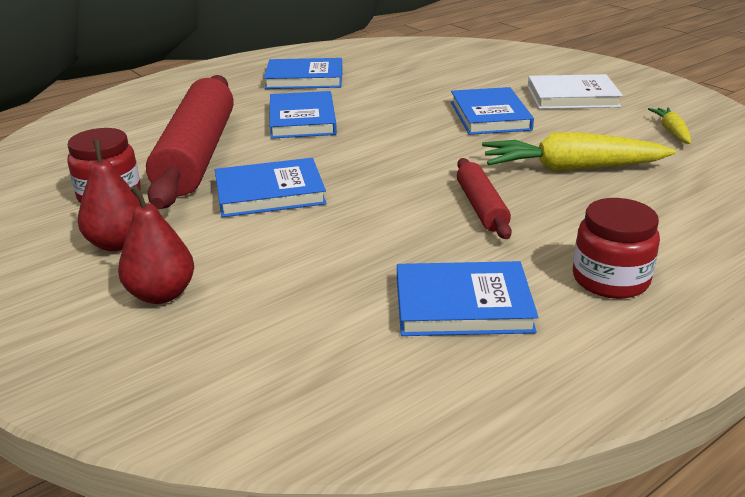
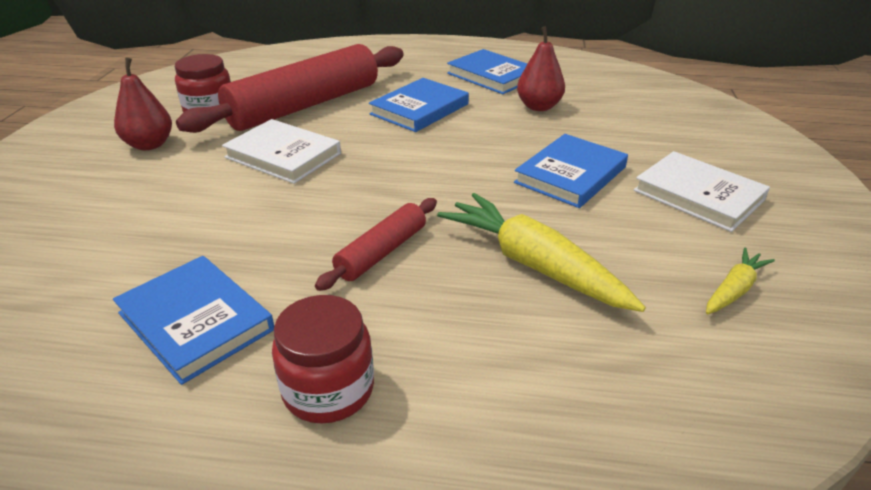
camera: 45 degrees right, 5 degrees up
(161, 294) = (97, 191): red pear -> red pear (539, 107)
(269, 193) = (283, 155): blue book -> white book

